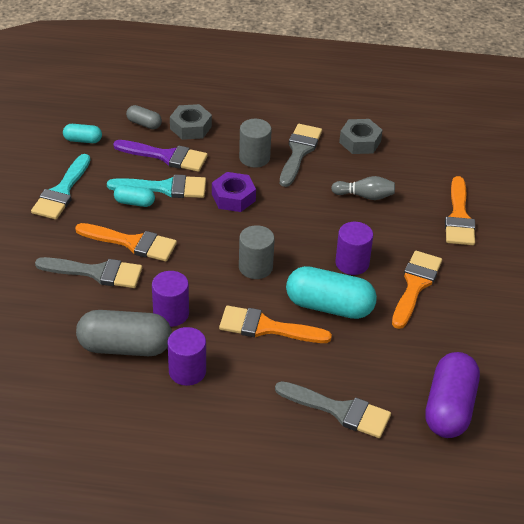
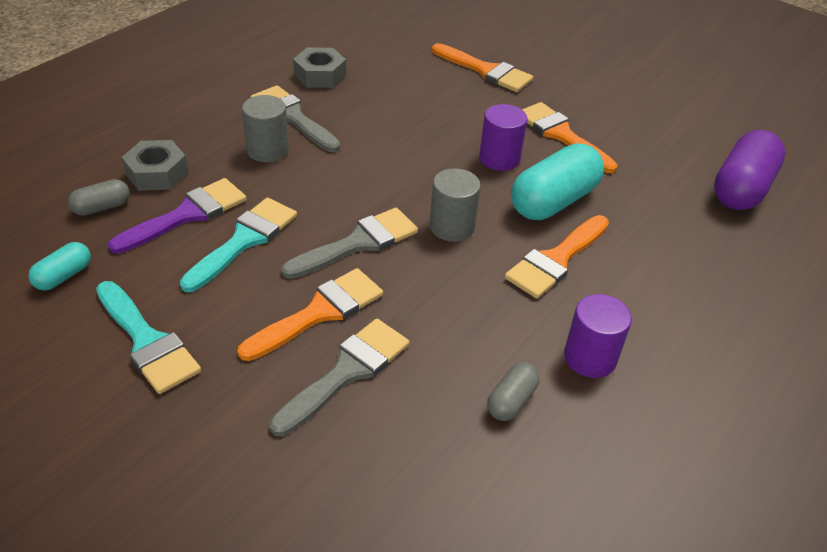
camera: 60 degrees left, 0 degrees up
(125, 347) = (511, 401): grey capsule -> grey capsule, size x0.50
(134, 202) = (244, 278): turquoise capsule -> none
(171, 314) = (479, 330): purple cylinder -> none
(233, 197) = (319, 193): purple nut -> none
(339, 410) = (713, 261): grey brush -> grey brush (358, 243)
(365, 196) = (405, 107): grey bowling pin -> none
(449, 408) = (741, 188): purple capsule -> purple capsule turned 75 degrees clockwise

